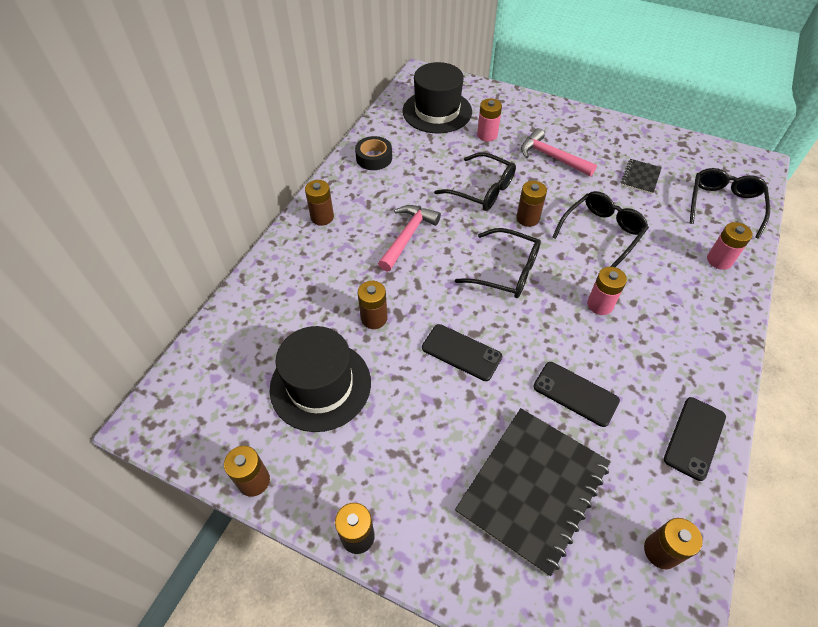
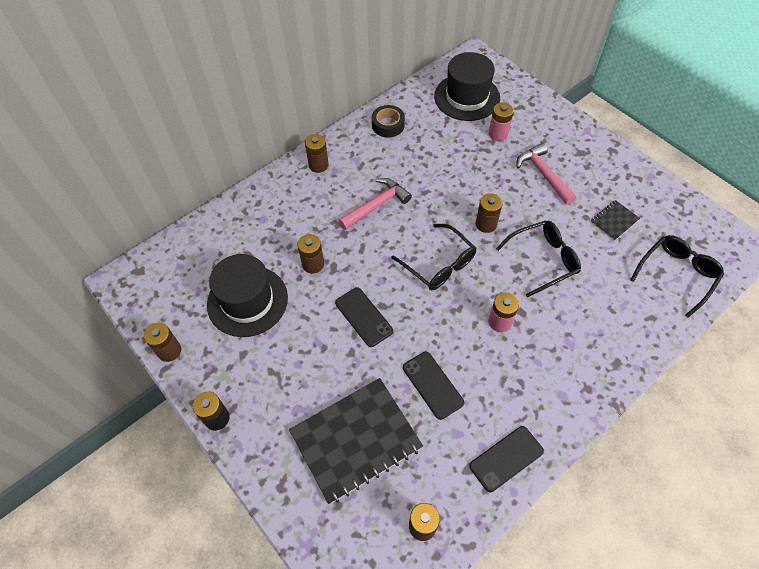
camera: 25 degrees right, 5 degrees up
(482, 190) = (462, 185): black glasses -> none
(719, 260) = (634, 323): pink battery -> none

